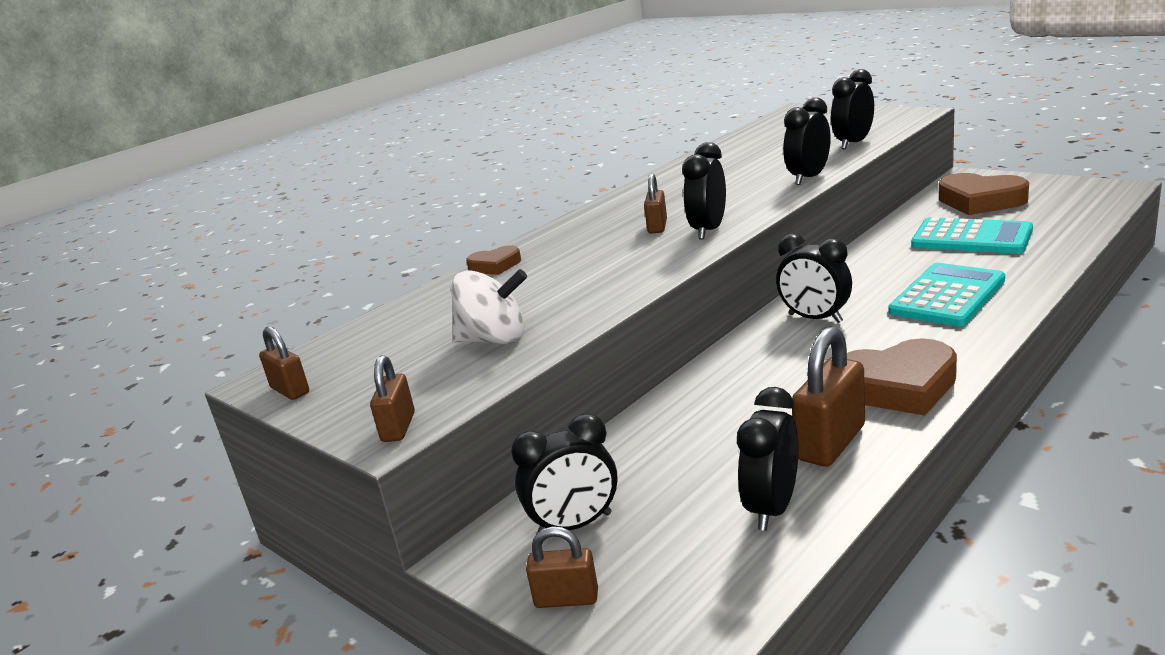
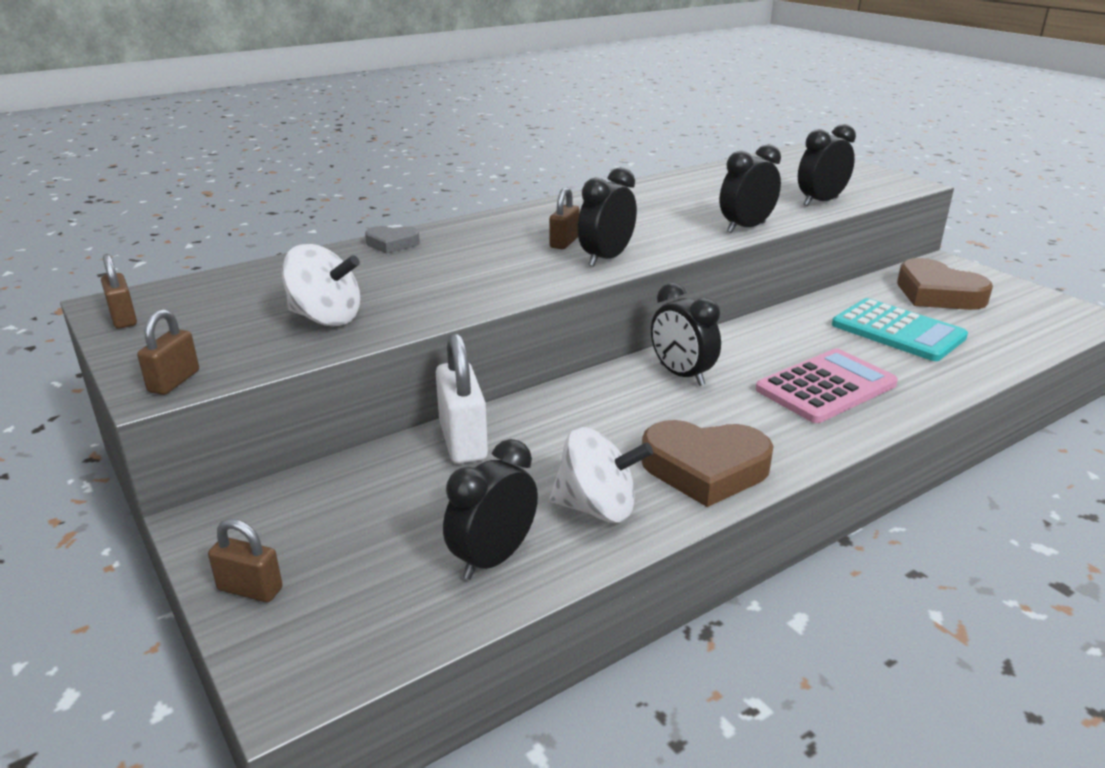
camera: 10 degrees right, 5 degrees up
(495, 266) = (392, 244): brown heart -> grey heart
(575, 525) = (312, 519): black clock -> none
(662, 423) = (463, 441): none -> white padlock
(830, 442) = (597, 508): brown padlock -> white spinning top
(947, 296) = (826, 387): turquoise calculator -> pink calculator

